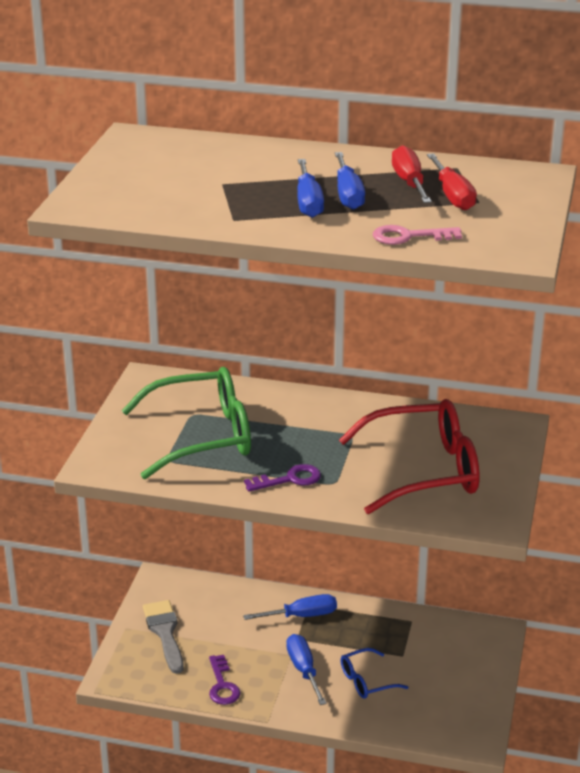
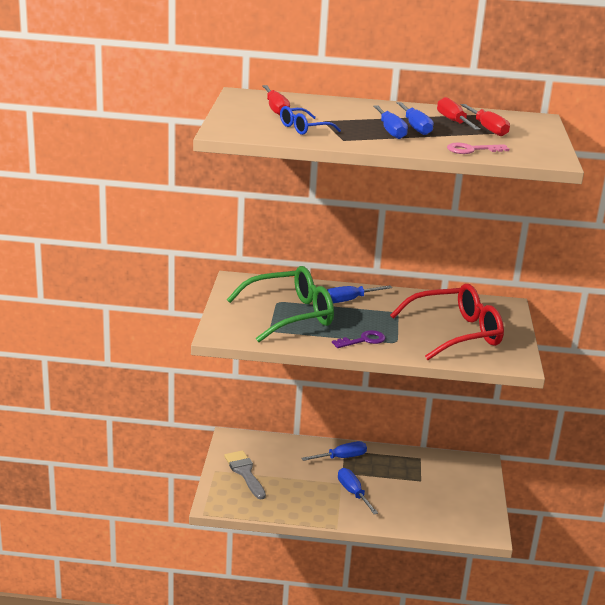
camera: 10 degrees left, 5 degrees down
(165, 163) = (275, 109): none -> red screwdriver
(222, 685) = (297, 505): purple key -> none
(291, 414) = (349, 300): none -> blue screwdriver
(367, 681) = (400, 498): blue glasses -> blue glasses (304, 128)

